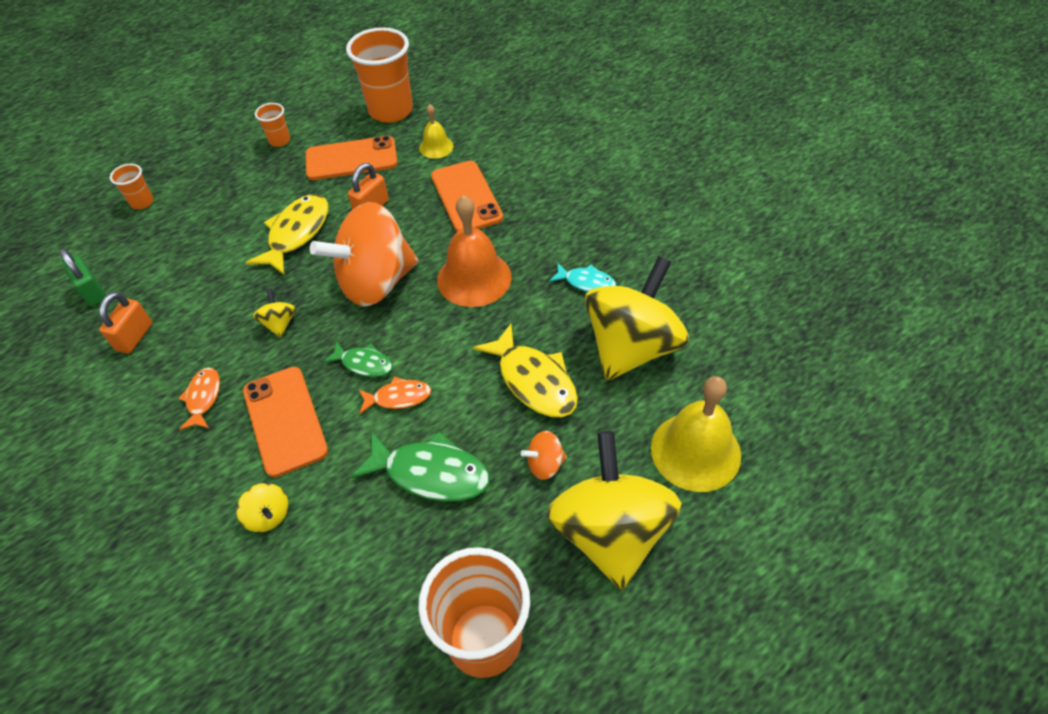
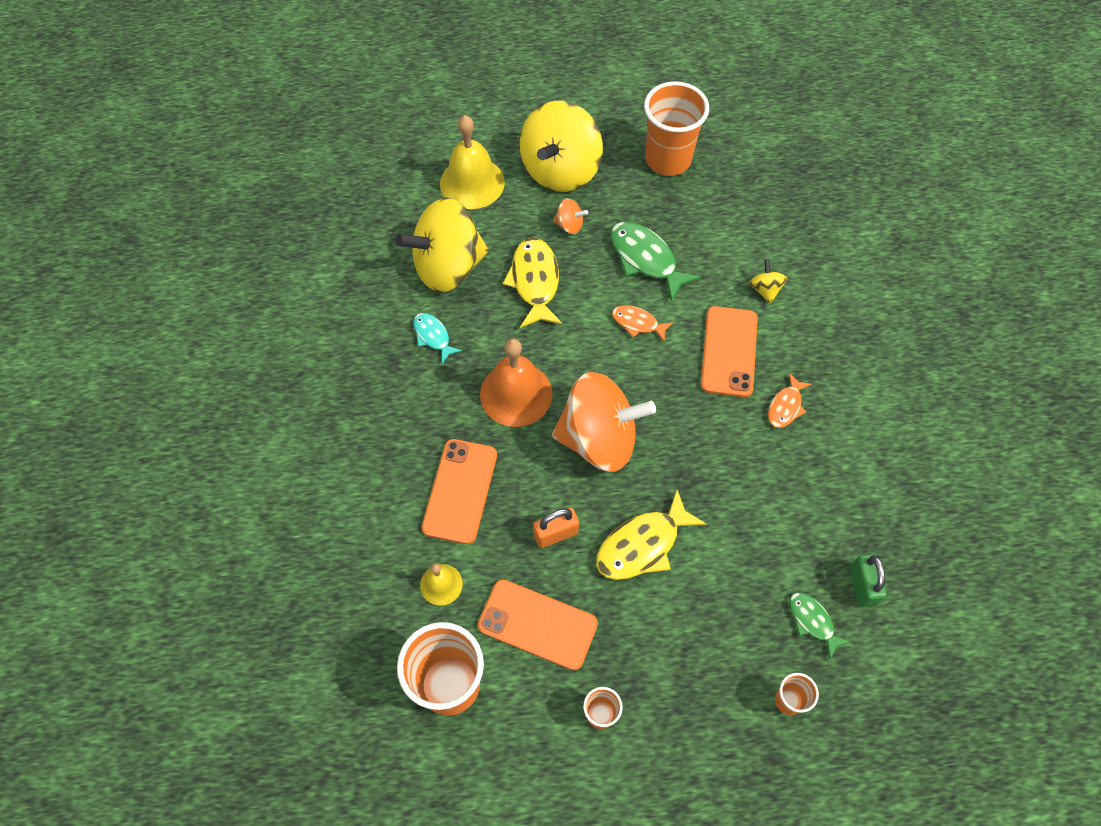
camera: 150 degrees left, 10 degrees up
(135, 337) = (830, 504): orange padlock -> none
(279, 324) = (700, 443): yellow spinning top -> none
(364, 363) = (649, 365): green fish -> green fish (812, 621)

